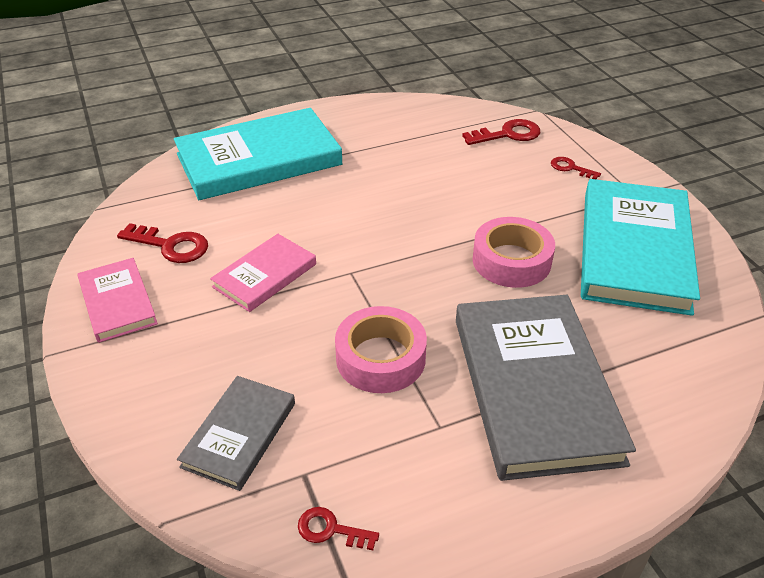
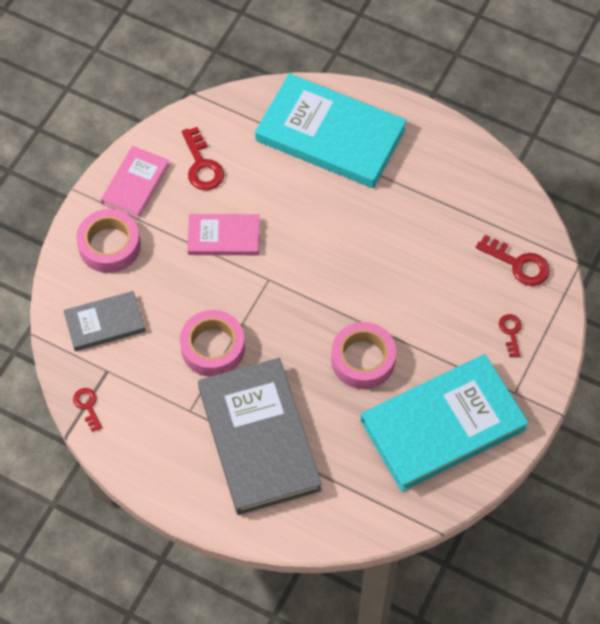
camera: 50 degrees right, 20 degrees up
(153, 367) = (109, 245): none -> pink tape
(534, 387) = (258, 438): grey book -> grey book turned 60 degrees counterclockwise

